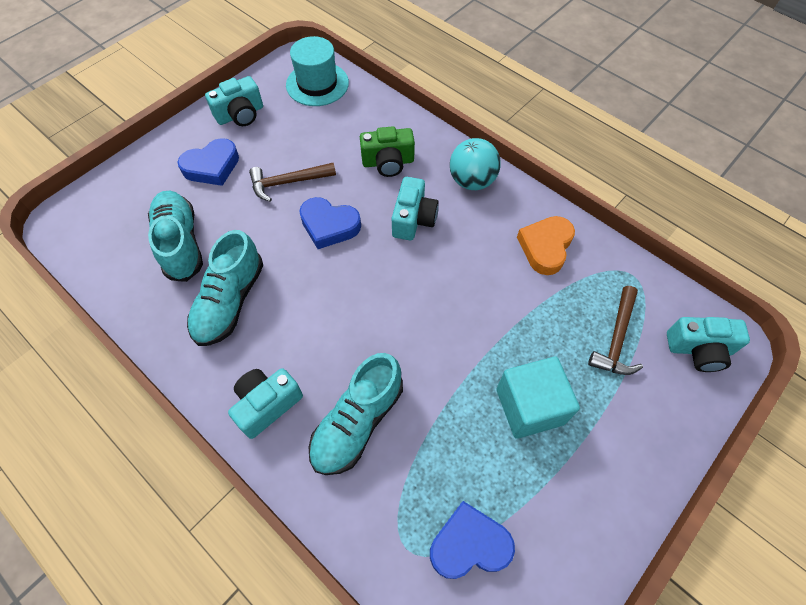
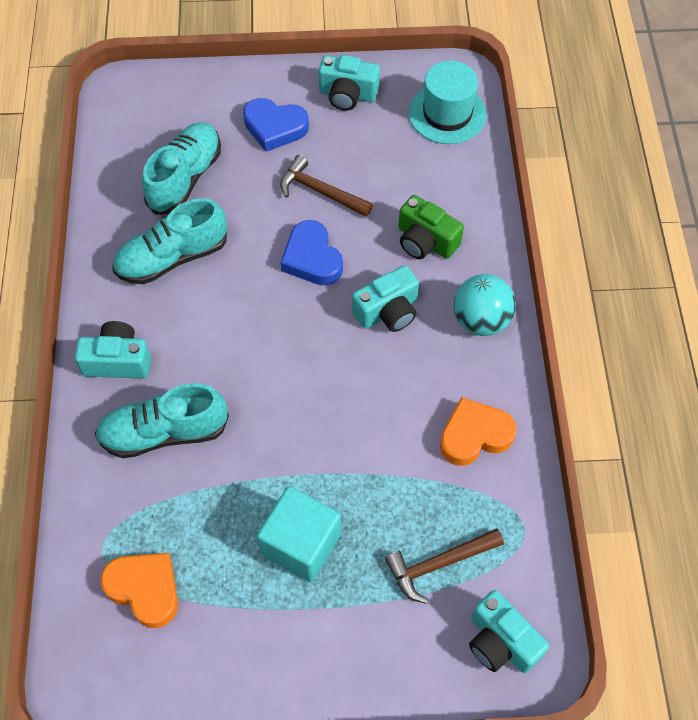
camera: 45 degrees right, 0 degrees up
(469, 544) = (145, 589): blue heart -> orange heart

